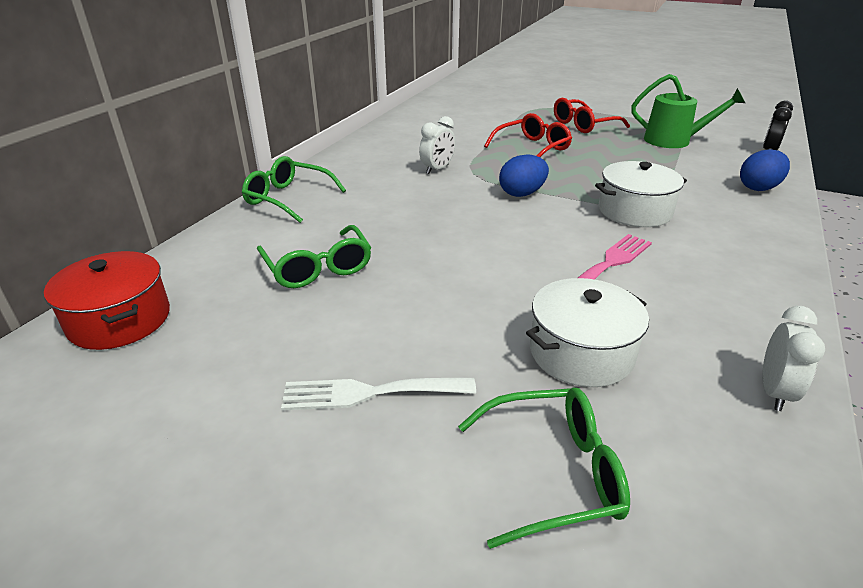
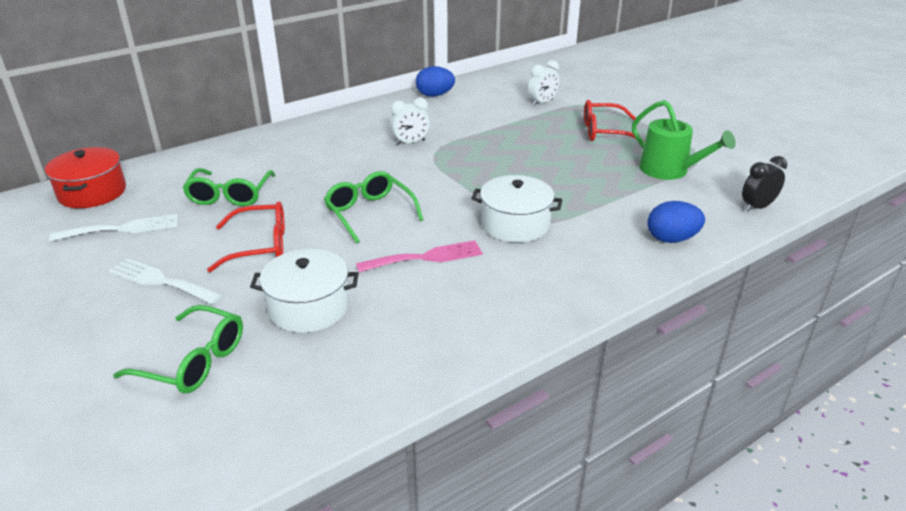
camera: 30 degrees right, 0 degrees up
(226, 349) = (122, 229): none -> white fork
(288, 198) = (274, 138): green glasses -> green glasses (369, 213)
(522, 193) = (445, 182): blue egg -> blue egg (435, 95)
(532, 148) = (518, 144): red glasses -> red glasses (260, 245)
(774, 392) = (393, 381): white clock -> white clock (542, 102)

